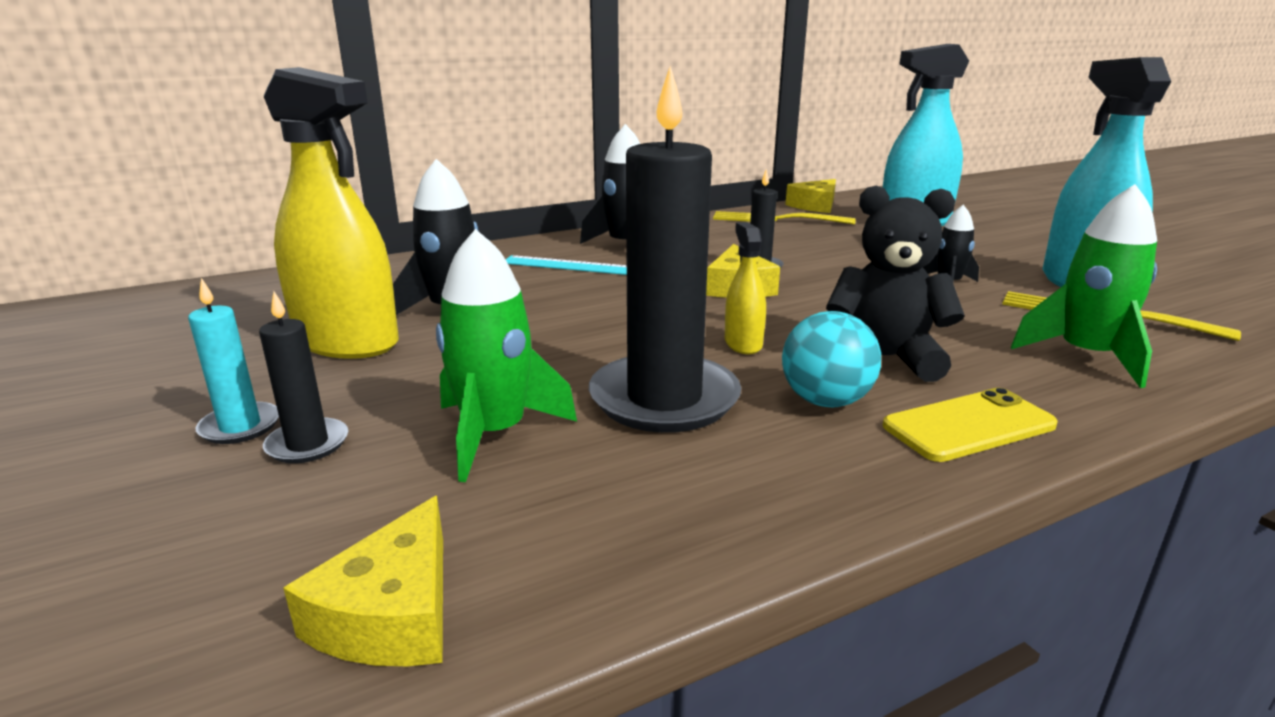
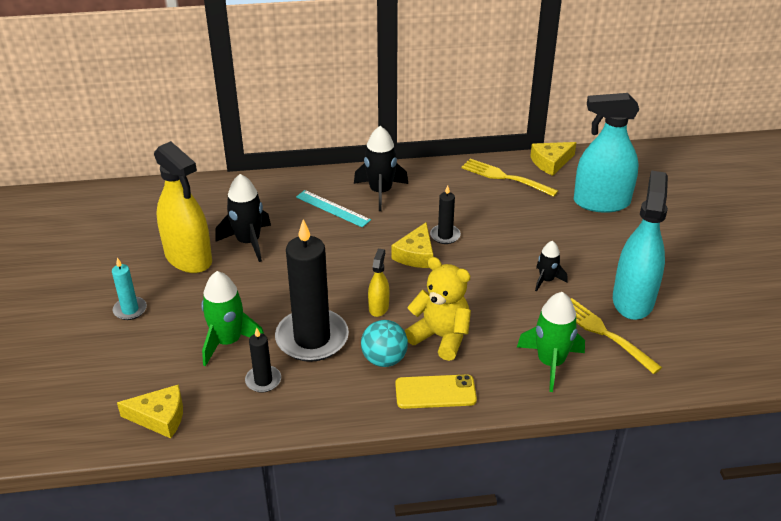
camera: 20 degrees right, 15 degrees up
(307, 444) = (153, 328): black candle -> black candle (263, 380)
(392, 613) = (160, 417): yellow cheese -> yellow cheese turned 120 degrees counterclockwise
(884, 358) = (441, 337): black teddy bear -> yellow teddy bear

